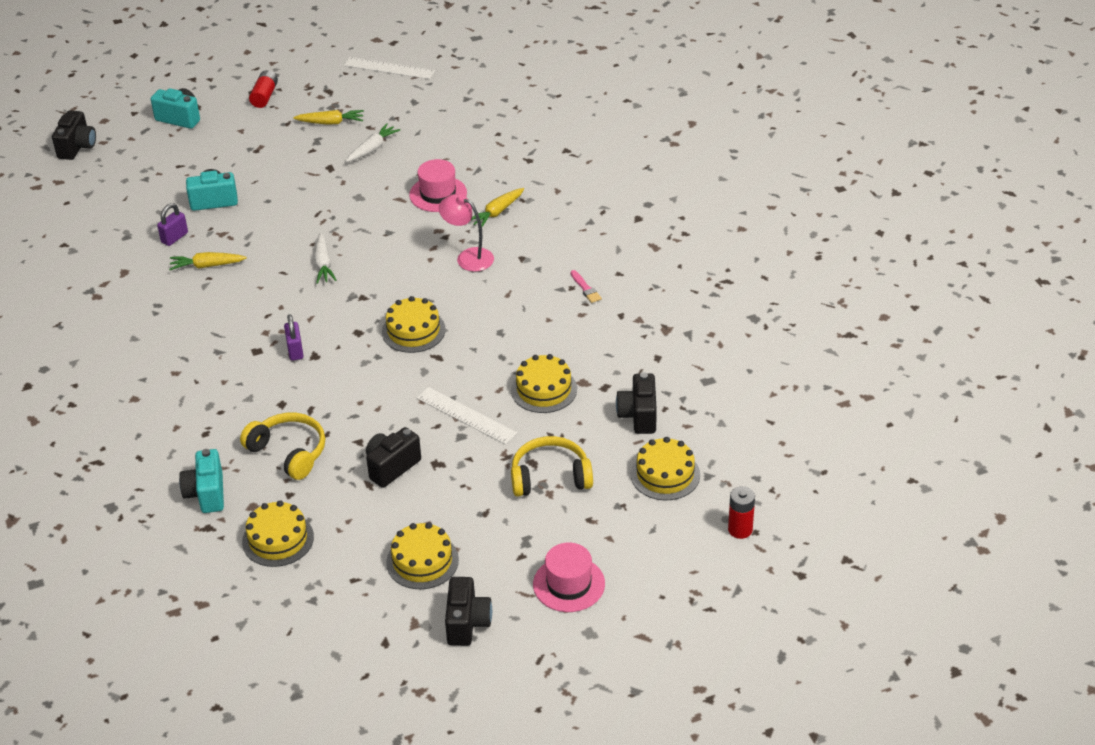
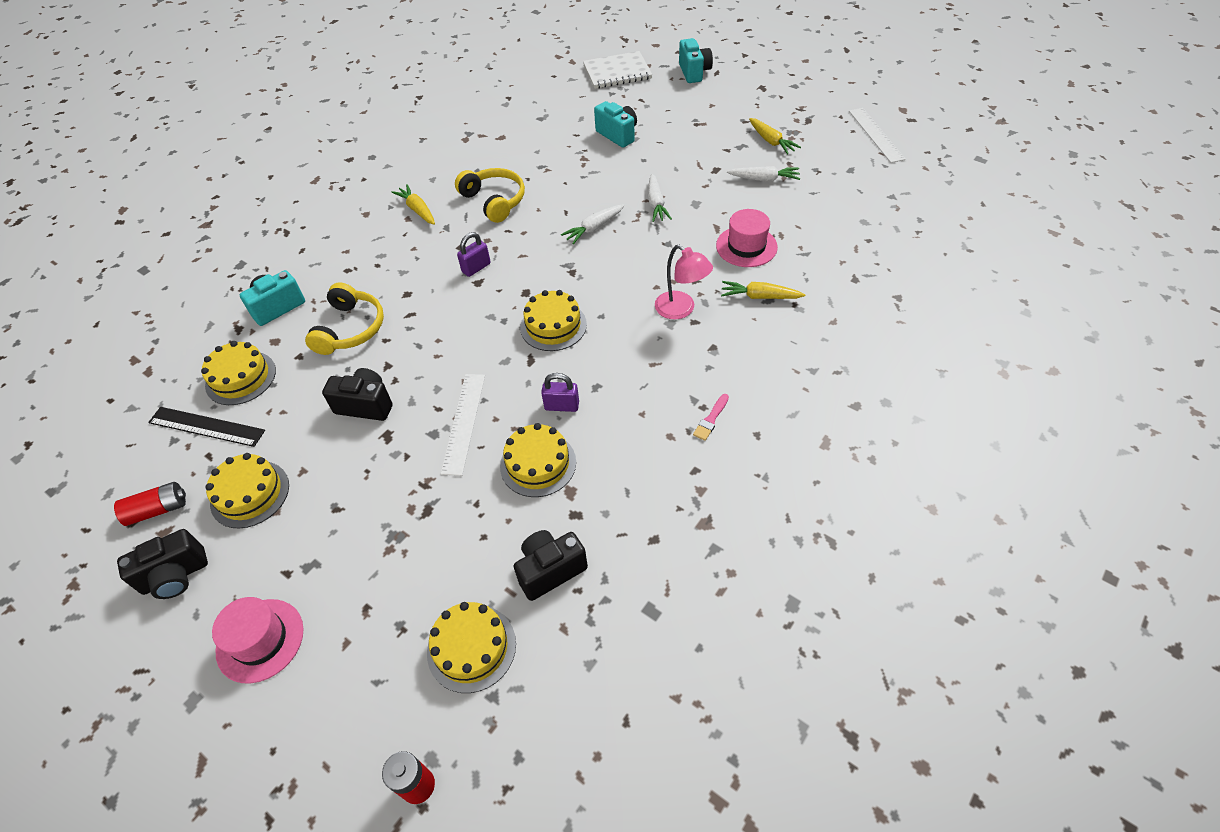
camera: 60 degrees right, 10 degrees up
(77, 147) = (616, 49): black camera -> none
(116, 162) = (617, 72): none -> white notebook
(174, 238) = (558, 139): purple padlock -> purple padlock (561, 406)
(207, 266) = (540, 170): yellow carrot -> yellow carrot (417, 210)
(264, 96) = (764, 94): red battery -> red battery (158, 510)
(317, 574) = (206, 426): none -> black ruler
(333, 218) = (656, 204): none -> white carrot
(468, 257) = (681, 310): pink lamp -> pink lamp turned 135 degrees clockwise
(550, 477) = (413, 537): yellow headphones -> yellow headphones (494, 201)

